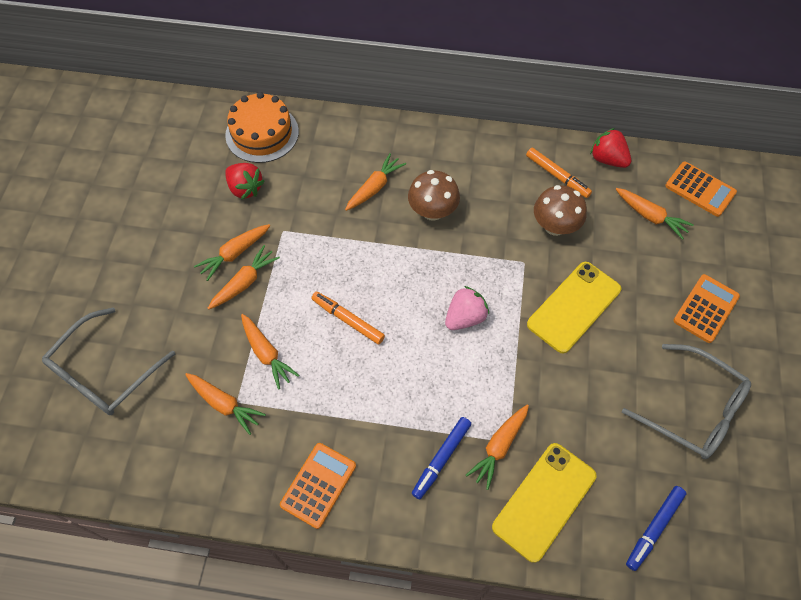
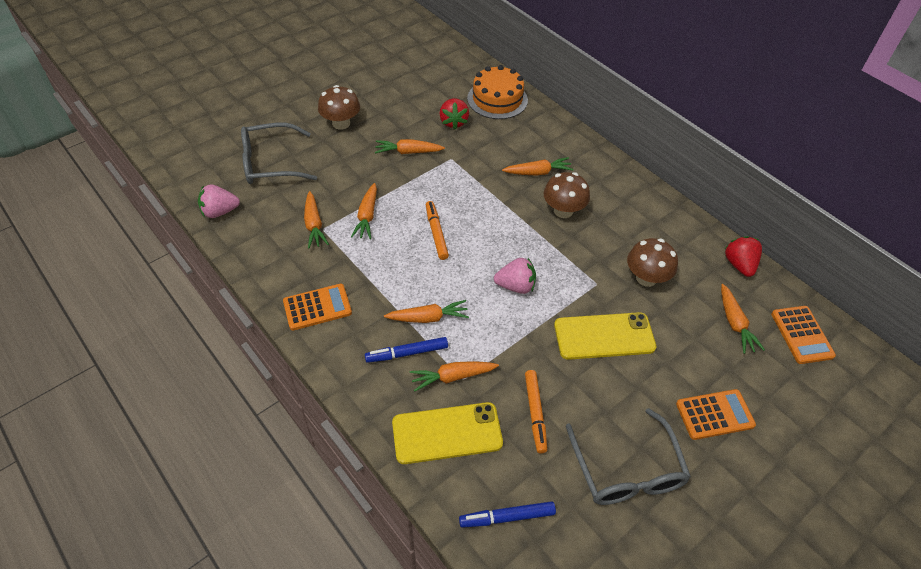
camera: 40 degrees right, 10 degrees down
(110, 469) = (220, 212): none -> pink strawberry
(132, 271) = (341, 123): none -> brown mushroom
(244, 283) = (397, 171): orange carrot -> orange carrot (428, 318)
(557, 176) = (684, 249): orange marker -> orange marker (535, 413)

